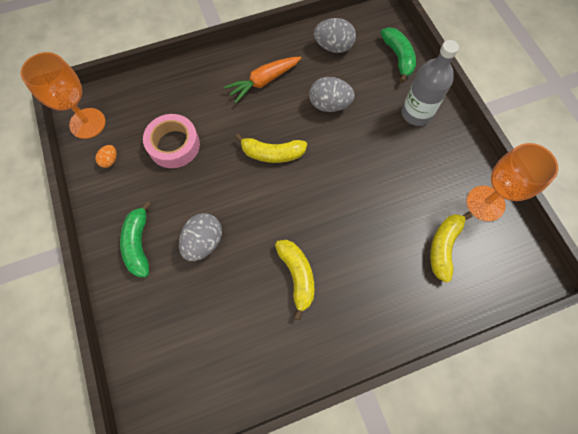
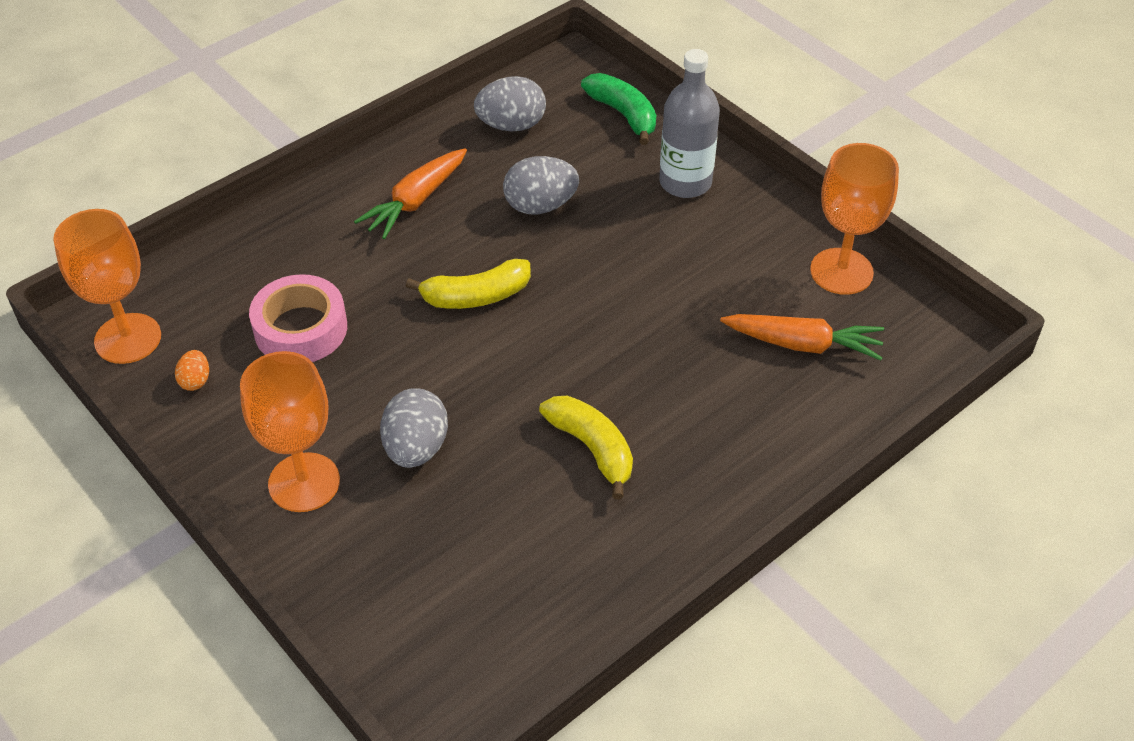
camera: 20 degrees left, 20 degrees down
(139, 244) = (304, 482): green banana -> orange goblet
(443, 246) = (803, 344): yellow banana -> orange carrot

